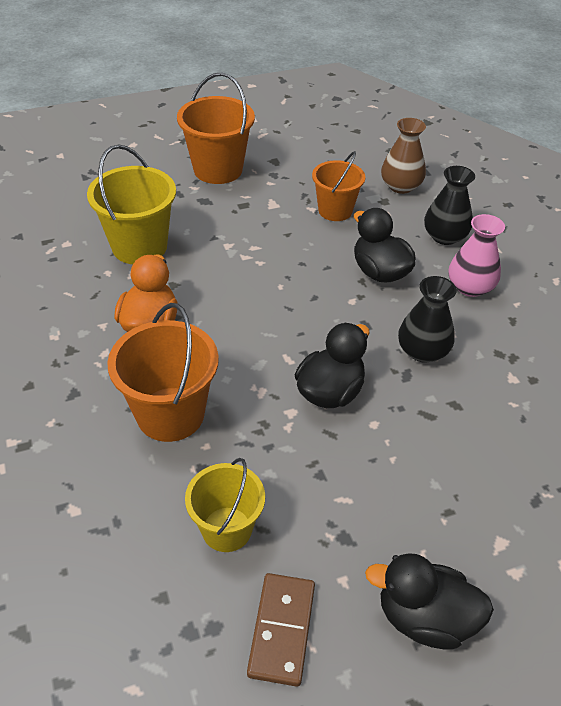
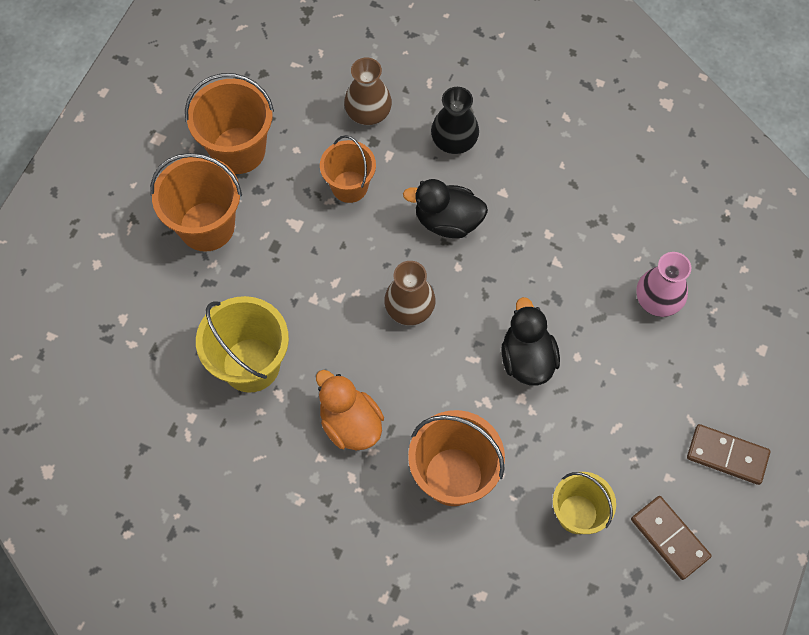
camera: 45 degrees left, 20 degrees up
(284, 296) = (409, 308): none -> brown vase
(289, 151) = (238, 150): none -> orange bucket
(422, 351) = (546, 268): black vase -> none
(424, 618) = (727, 455): black duck -> brown domino
(470, 287) = (519, 178): pink vase -> pink vase (658, 299)

